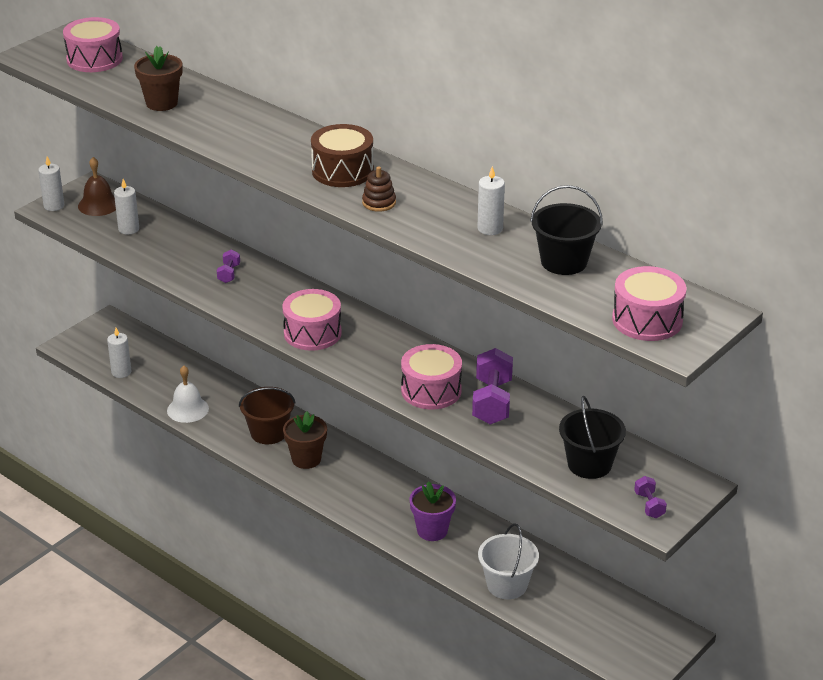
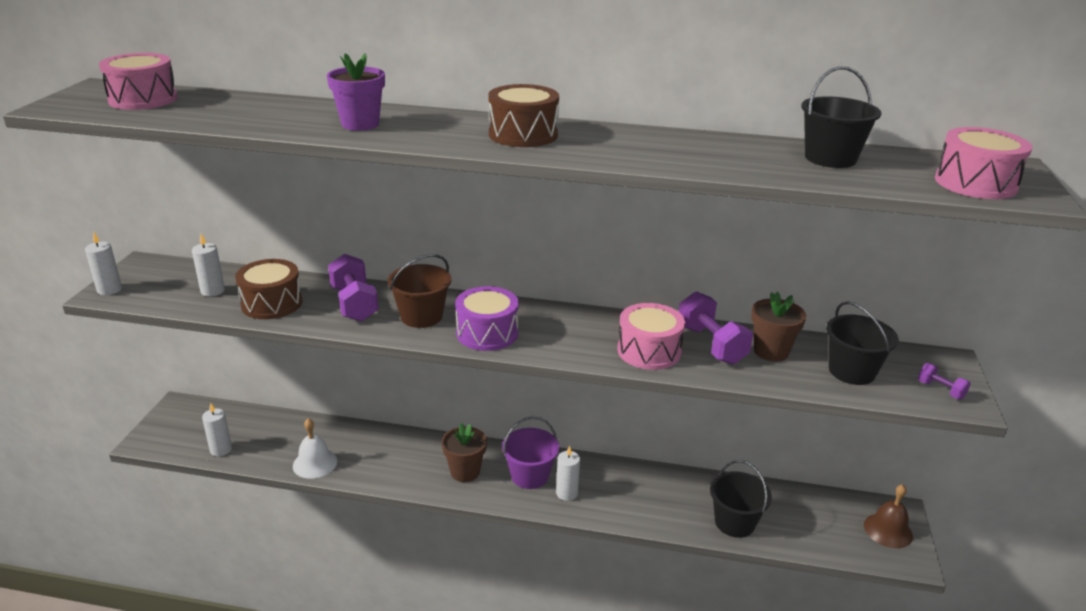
camera: 30 degrees left, 5 degrees down
(99, 204) = (162, 277): brown bell -> brown bell (888, 530)
(161, 103) = (260, 118): brown flower pot -> brown flower pot (771, 351)
(165, 254) = (272, 303): none -> brown drum
(229, 274) = (354, 304): purple dumbbell -> purple dumbbell, size x1.97
(268, 432) = (410, 459): brown bucket -> brown bucket (421, 316)
(312, 333) = (487, 333): pink drum -> purple drum
(359, 482) = (530, 476): none -> purple bucket
(379, 203) = (594, 150): brown stacking toy -> none
(432, 530) = (629, 497): purple flower pot -> purple flower pot (360, 124)
(490, 228) = (726, 148): white candle -> white candle (567, 493)
(507, 585) = (734, 522): white bucket -> black bucket

